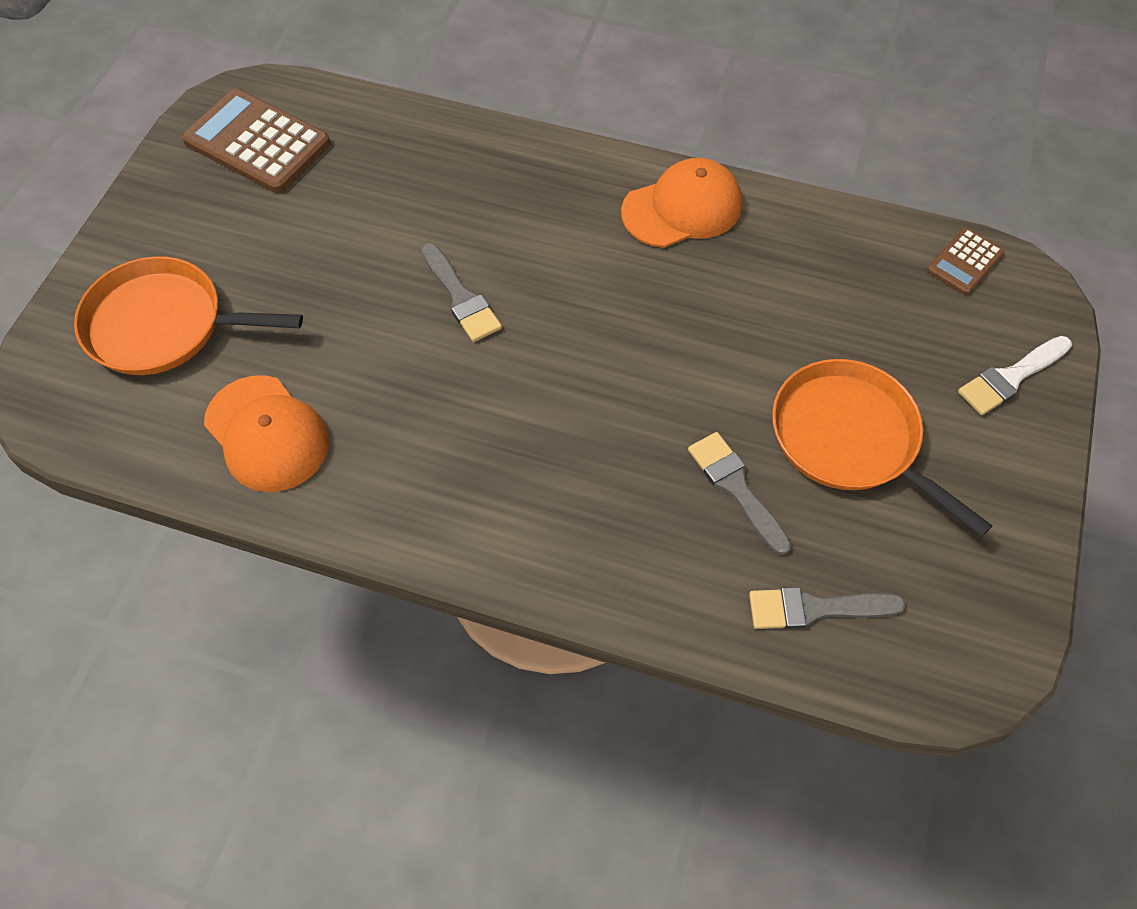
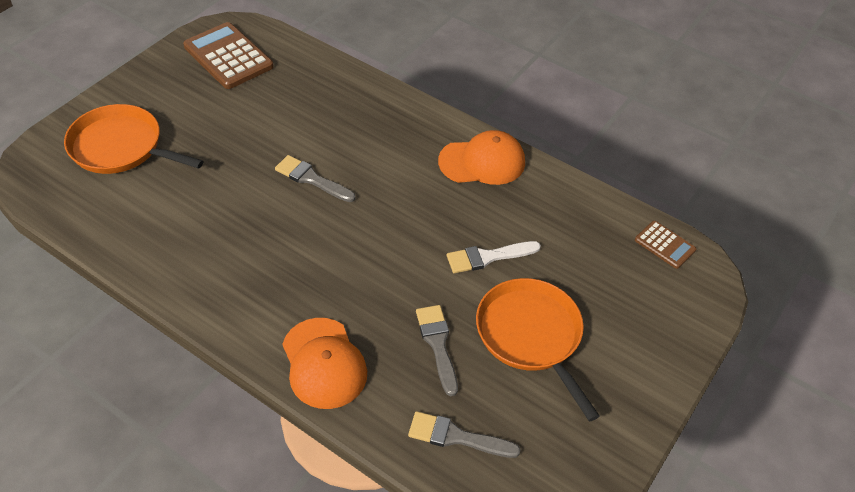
camera: 15 degrees right, 10 degrees down
(267, 434) = (152, 227): orange cap -> orange cap (324, 363)
(461, 297) = (311, 179): grey brush -> grey brush turned 135 degrees clockwise
(965, 262) = (664, 245): brown calculator -> brown calculator turned 105 degrees counterclockwise
(1011, 377) = (664, 328): white brush -> white brush (488, 257)

